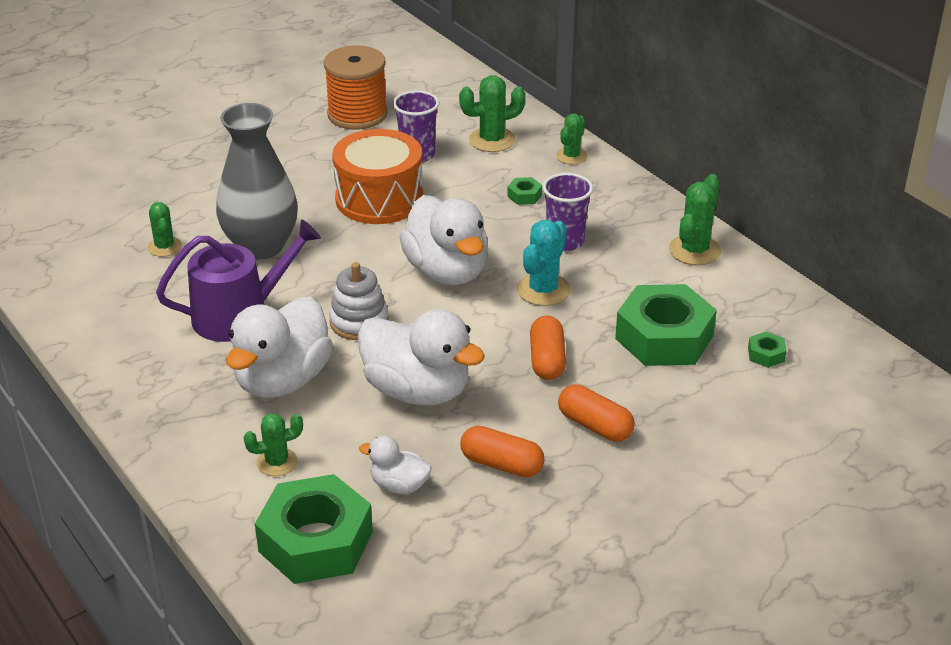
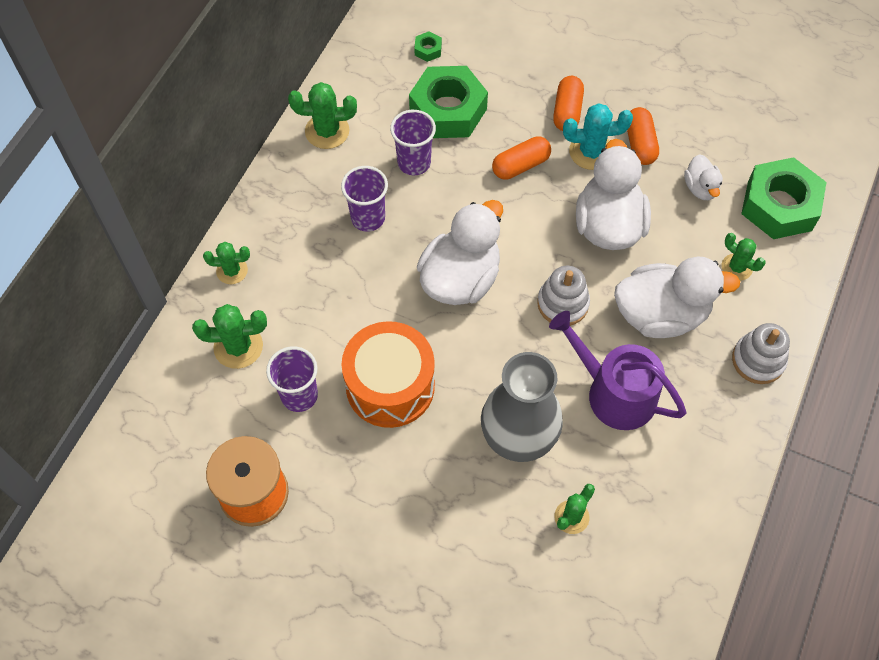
camera: 120 degrees left, 25 degrees up
(166, 423) = (758, 360): none -> white stacking toy
(492, 140) = (238, 347): green cactus -> green cactus turned 45 degrees counterclockwise
(524, 196) = (317, 277): green nut -> none
(543, 290) = (441, 204): turquoise cactus -> turquoise cactus (591, 152)
(610, 290) = (414, 163): none -> purple cup

